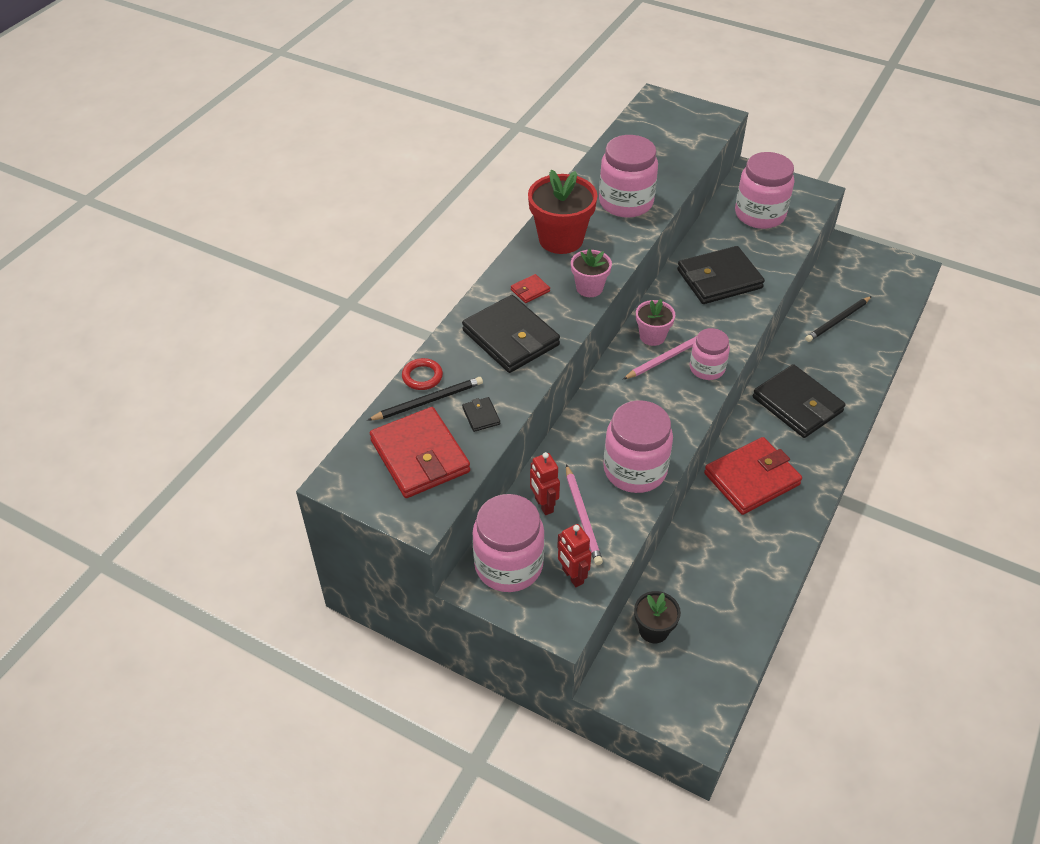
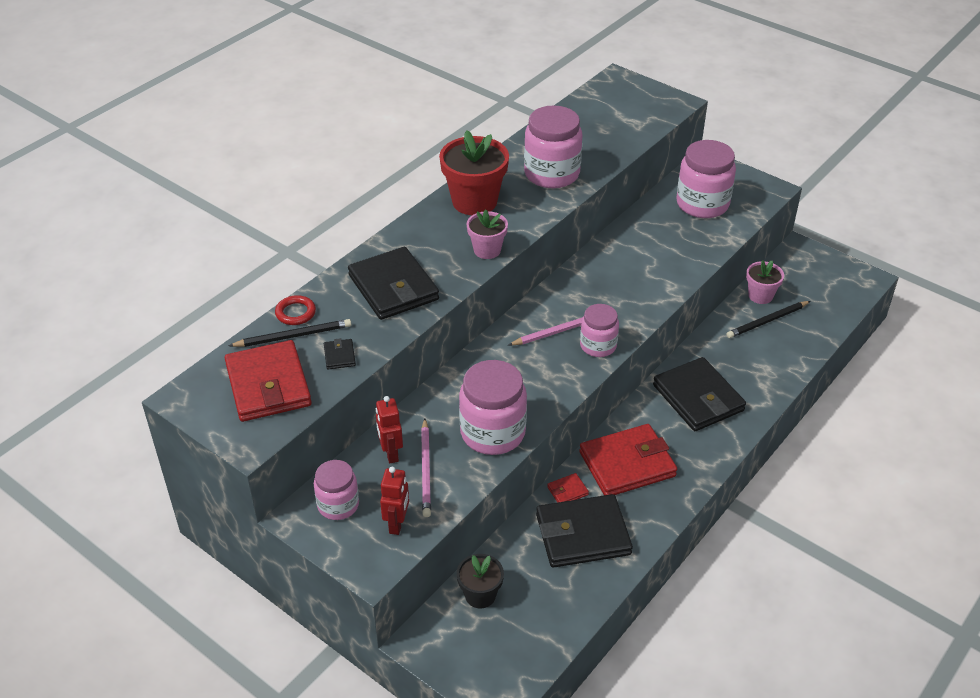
camera: 10 degrees right, 5 degrees down
(508, 565) = (338, 505): pink jar -> pink jar, size x0.61
(530, 290) = (427, 246): red wallet -> red wallet (567, 491)
(572, 576) = (397, 524): red robot -> red robot turned 150 degrees counterclockwise
(652, 336) = (552, 308): pink flower pot -> pink flower pot (760, 296)
(719, 279) = (639, 262): black wallet -> black wallet (582, 534)

